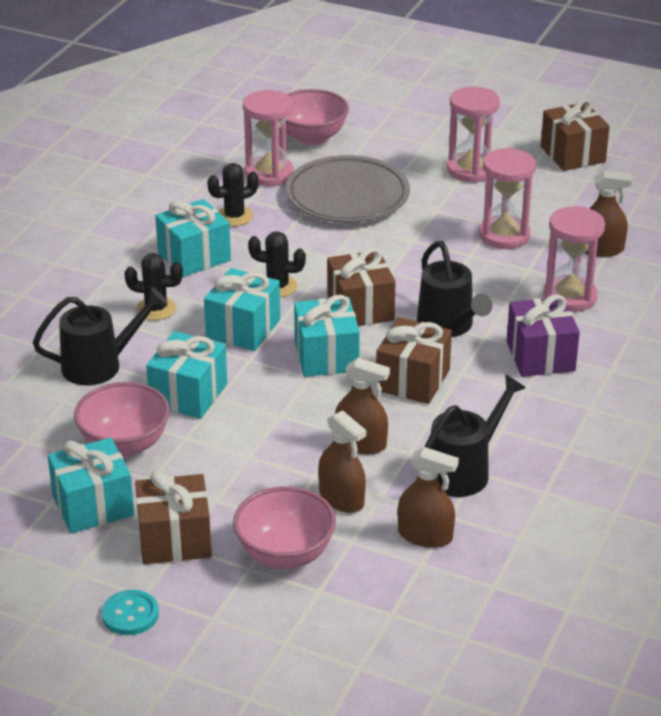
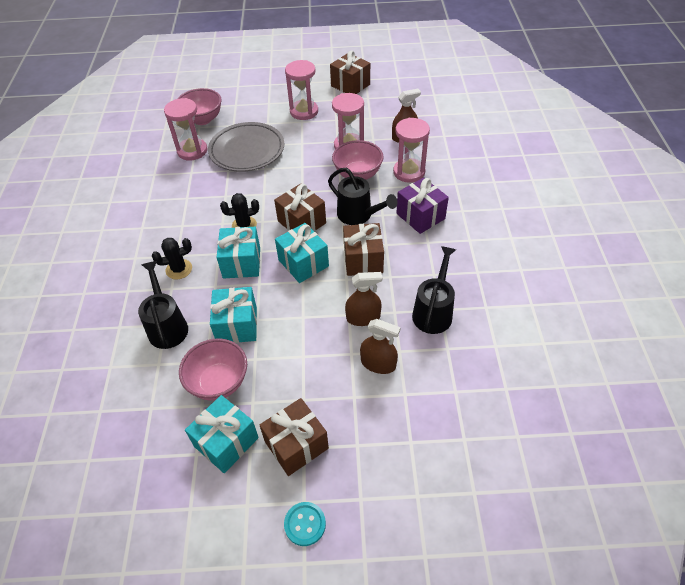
camera: 25 degrees left, 15 degrees up
(100, 365) = (167, 326): black watering can -> black watering can turned 60 degrees counterclockwise
(194, 257) = (181, 223): turquoise gift -> none
(234, 216) = (189, 186): black cactus -> none
(285, 555) = (372, 423): pink bowl -> pink bowl (357, 174)
(425, 535) = (443, 369): brown spray bottle -> none

